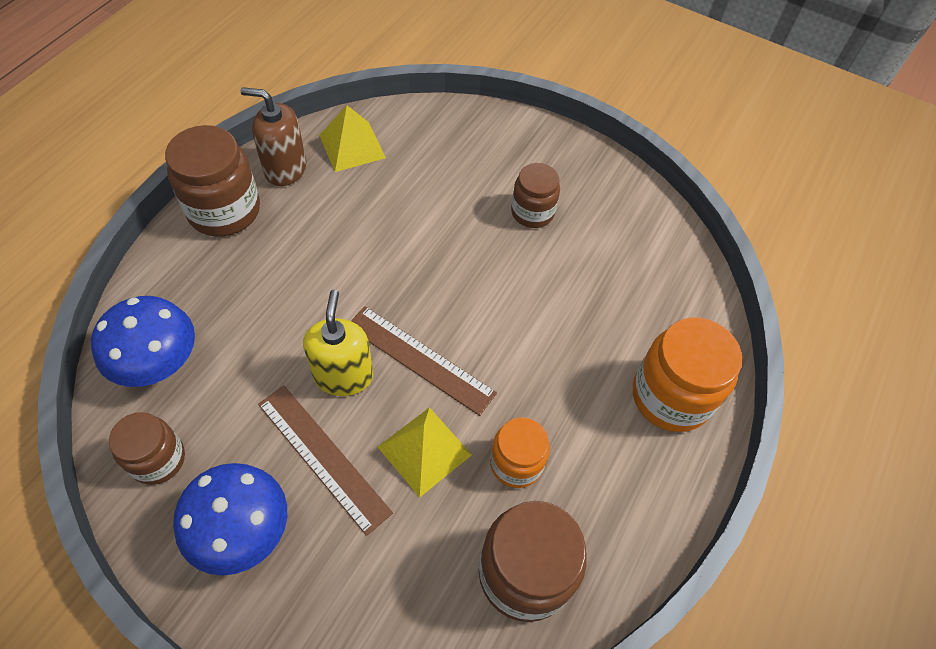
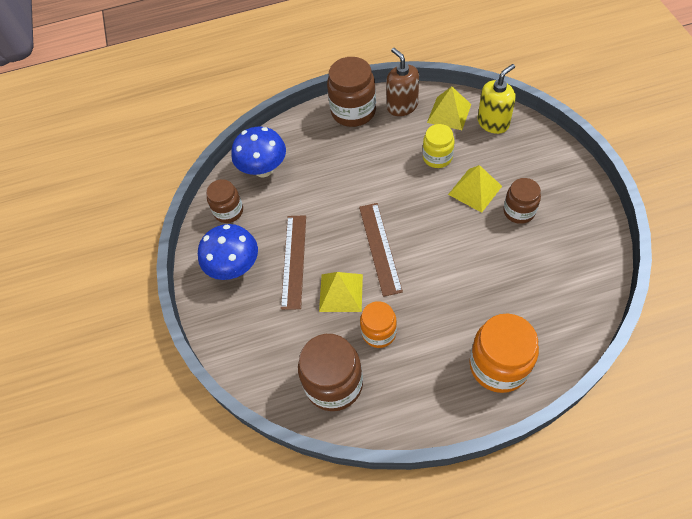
camera: 55 degrees right, 0 degrees up
(343, 375) = (336, 230): yellow soap dispenser -> yellow soap dispenser (493, 123)
(386, 206) = (437, 157): none -> yellow jar
(464, 218) = (475, 190): none -> yellow pyramid

